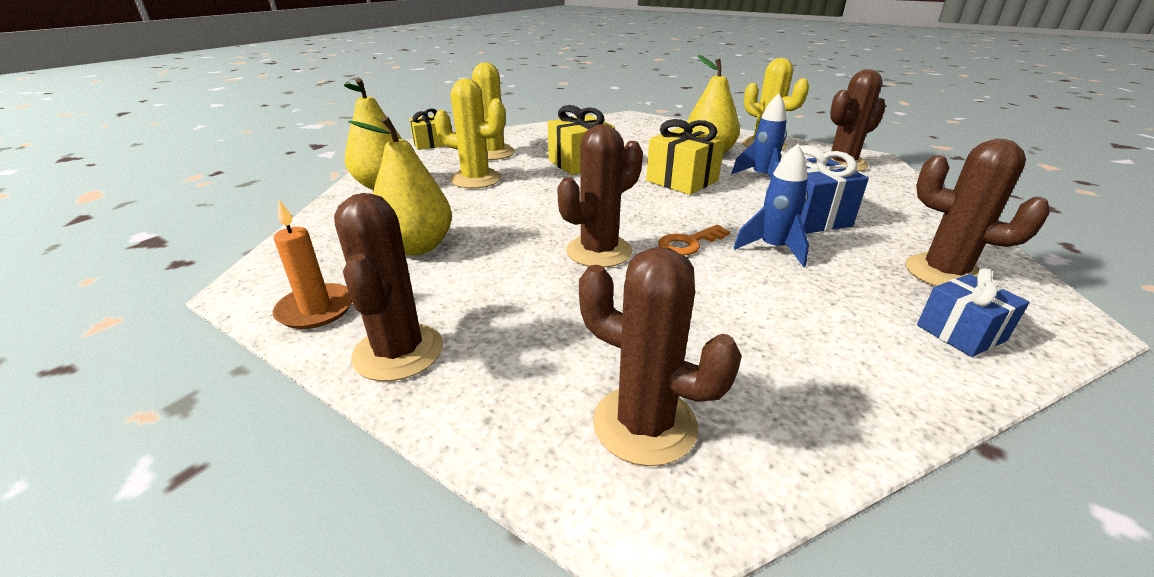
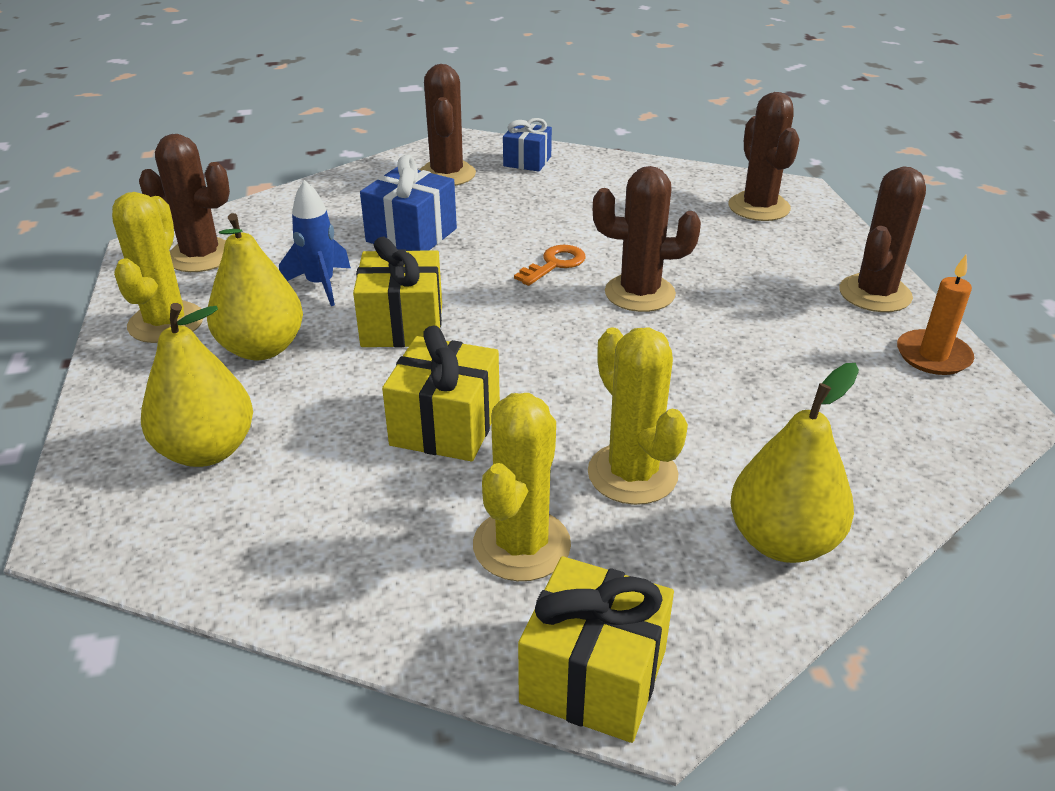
camera: 135 degrees left, 5 degrees up
(417, 247) = (806, 382): yellow pear -> yellow pear (207, 450)
(430, 144) = (593, 676): yellow gift -> yellow gift, size x1.53
(689, 243) = (554, 264): orange key -> orange key turned 60 degrees counterclockwise
(772, 249) = (505, 231): blue rocket -> none

